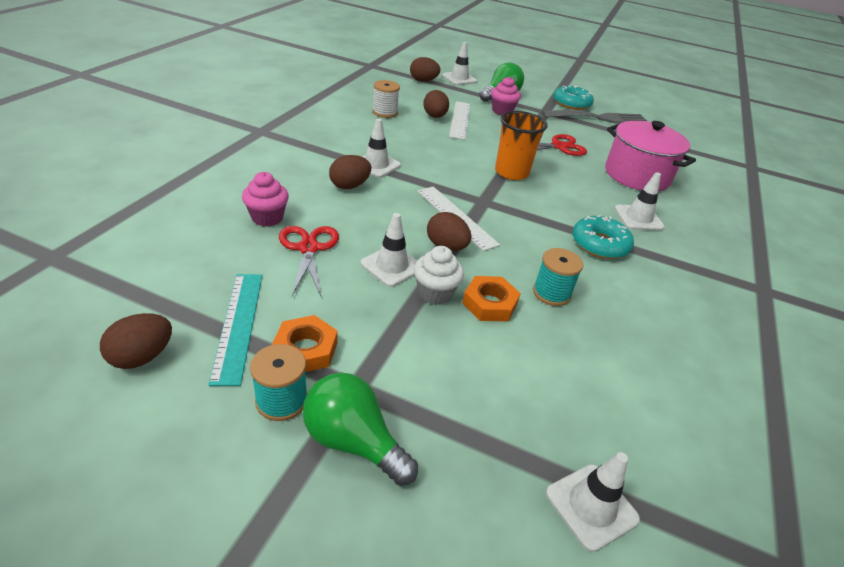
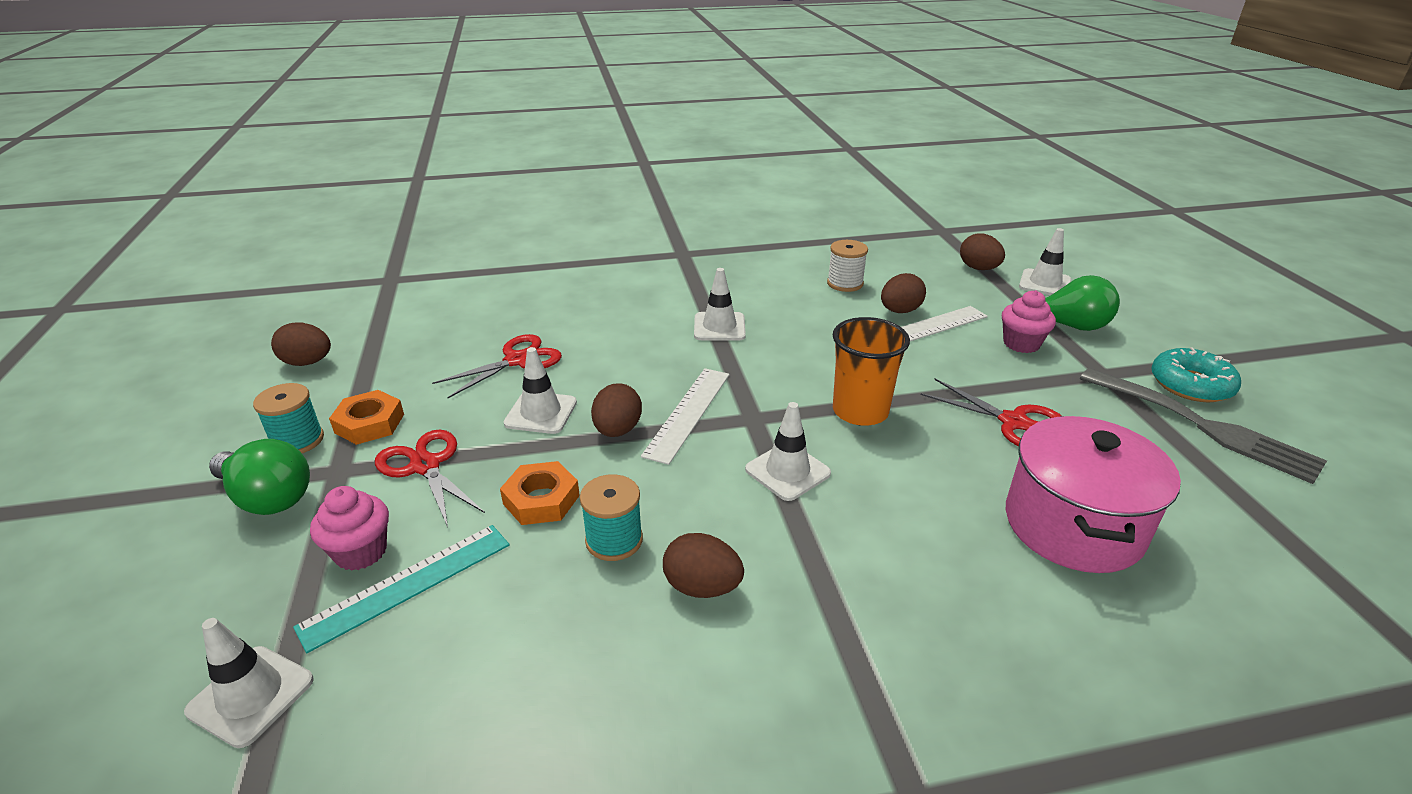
camera: 60 degrees right, 5 degrees down
(238, 325) = (376, 380): turquoise ruler -> turquoise ruler (407, 584)
(267, 218) = (540, 322): pink cupcake -> pink cupcake (361, 552)
(349, 186) = (654, 332): brown egg -> brown egg (702, 587)
(353, 441) = (268, 498): green light bulb -> green light bulb turned 120 degrees clockwise
(400, 339) = (425, 466): none -> red scissors
(435, 293) = (522, 457): white cupcake -> none
(599, 244) = (787, 547): turquoise donut -> none
(638, 218) = (927, 566): white traffic cone -> white traffic cone (787, 471)

